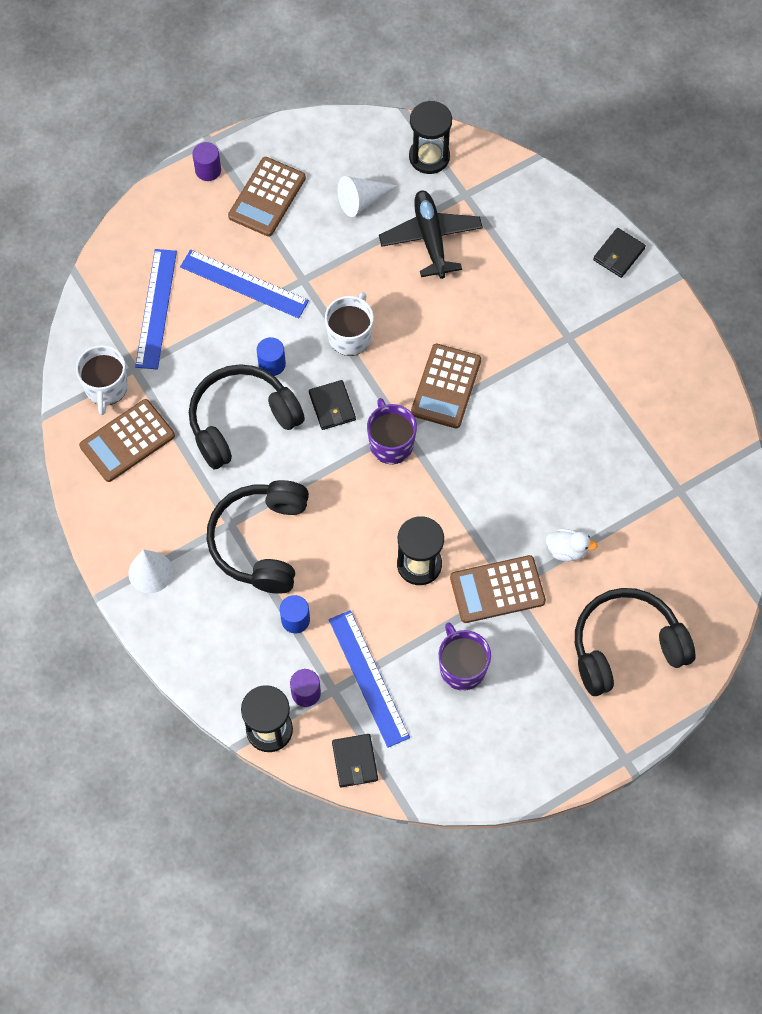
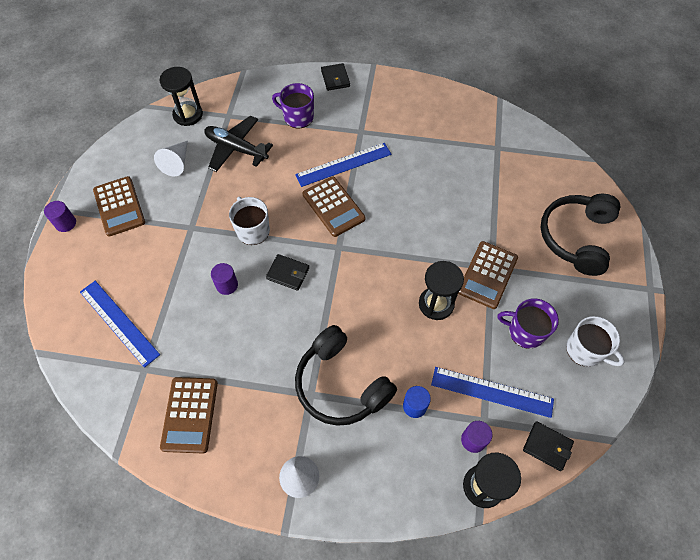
camera: 50 degrees left, 5 degrees down
(106, 388) = (139, 398): white mug -> white mug (585, 350)
(241, 421) = (246, 332): black headphones -> none
(244, 284) = (159, 260): blue ruler -> blue ruler (343, 164)
(272, 364) = (227, 285): blue cylinder -> purple cylinder
(391, 443) = (342, 260): purple mug -> purple mug (297, 117)
(567, 550) = (491, 222): white duck -> none

